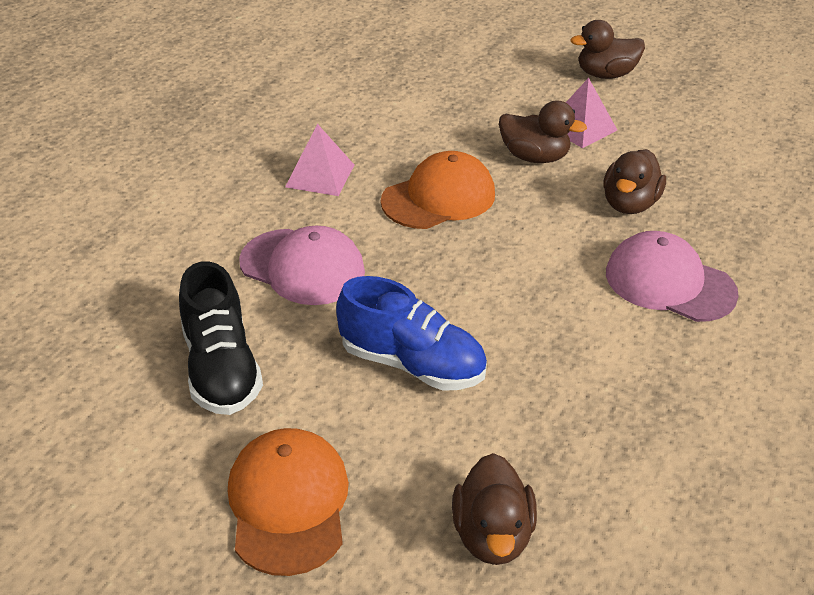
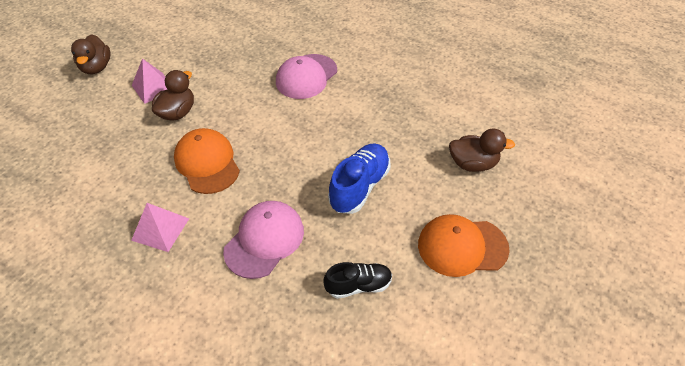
camera: 85 degrees left, 10 degrees up
(221, 368) = (358, 285): black shoe -> black shoe, size x0.66
(629, 204) = (237, 80): brown duck -> none

